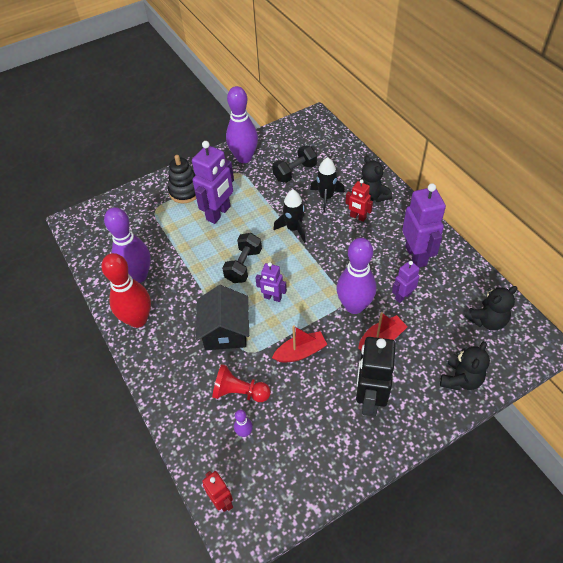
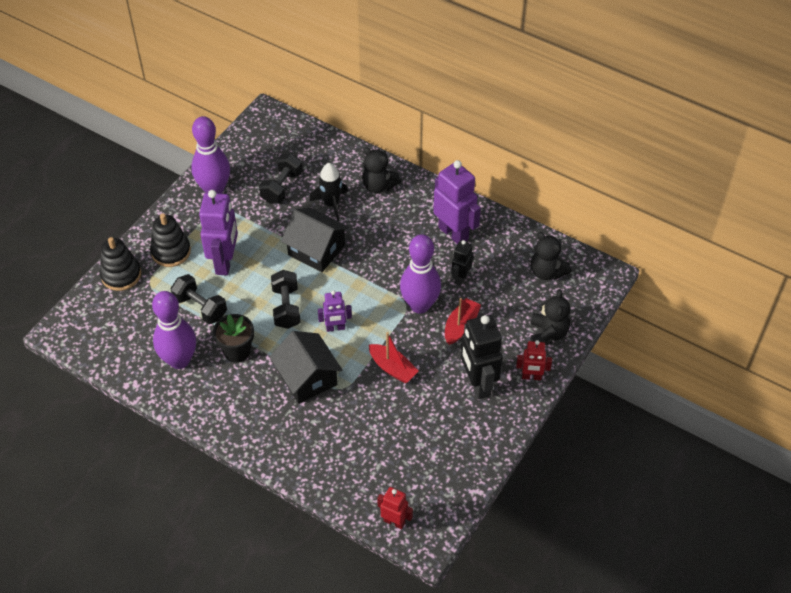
camera: 30 degrees left, 0 degrees up
(138, 319) = (209, 403): red bowling pin -> none
(140, 196) = (121, 275): none -> black stacking toy
(179, 241) = (200, 307): none -> black dumbbell
(184, 286) = (237, 351): none -> black flower pot
(239, 392) = (355, 427): red pawn -> none
(244, 432) = (381, 459): purple bowling pin -> none
(294, 229) = (316, 250): black rocket -> black house
(300, 352) = (392, 368): red boat -> red boat turned 90 degrees clockwise
(357, 217) = (376, 214): red robot -> red robot (531, 377)
(403, 296) = (460, 278): purple robot -> black robot
(487, 320) = (547, 272): black teddy bear -> black teddy bear turned 105 degrees clockwise

